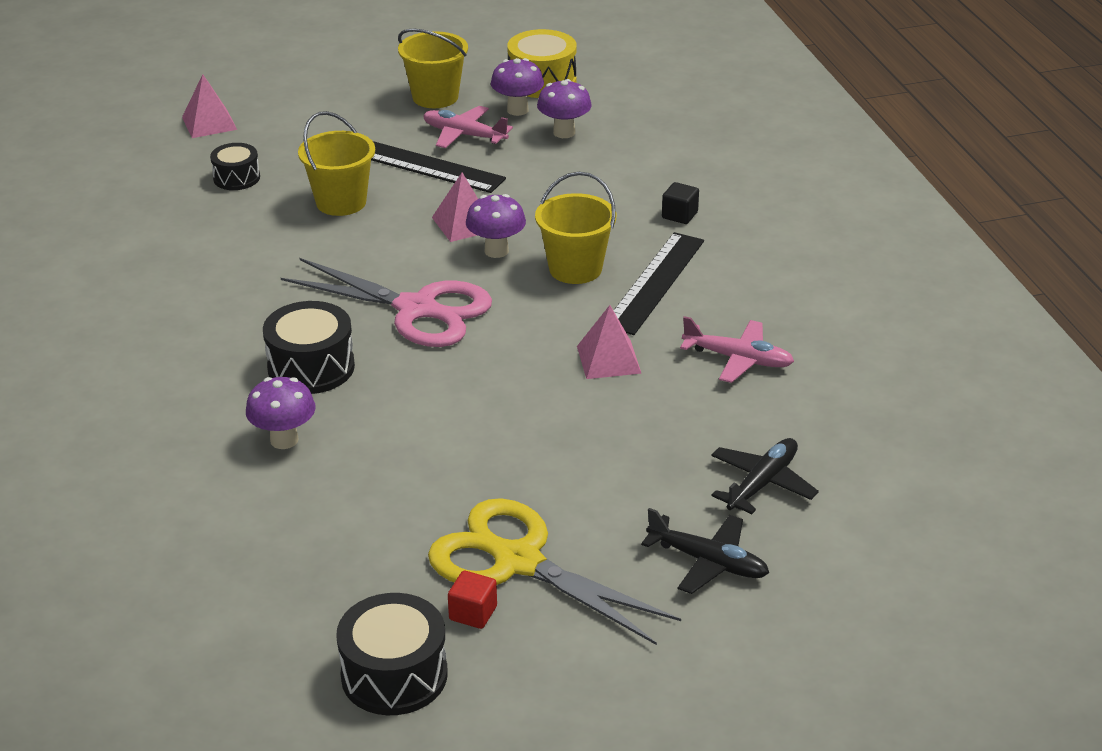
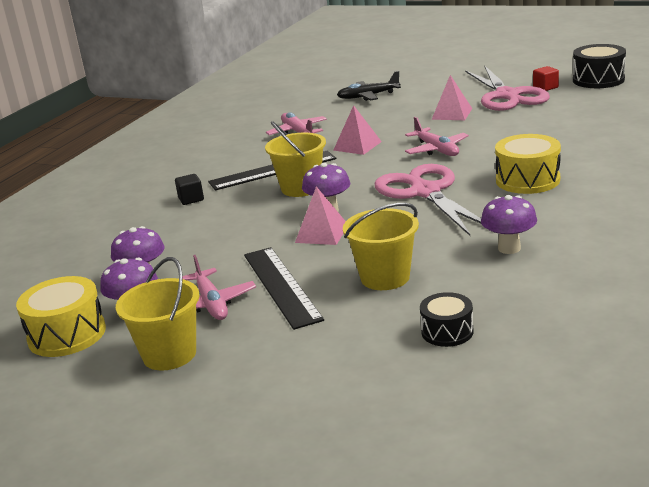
camera: 135 degrees left, 10 degrees down
(209, 123) = (411, 414): pink pyramid -> pink pyramid (452, 114)
(284, 440) = (578, 153): purple mushroom -> purple mushroom (509, 248)
(311, 367) = (527, 180): black drum -> yellow drum
(486, 386) = (436, 150): none -> pink plane
(517, 561) = (507, 96): yellow scissors -> pink scissors
(708, 562) = (429, 83): black plane -> none

